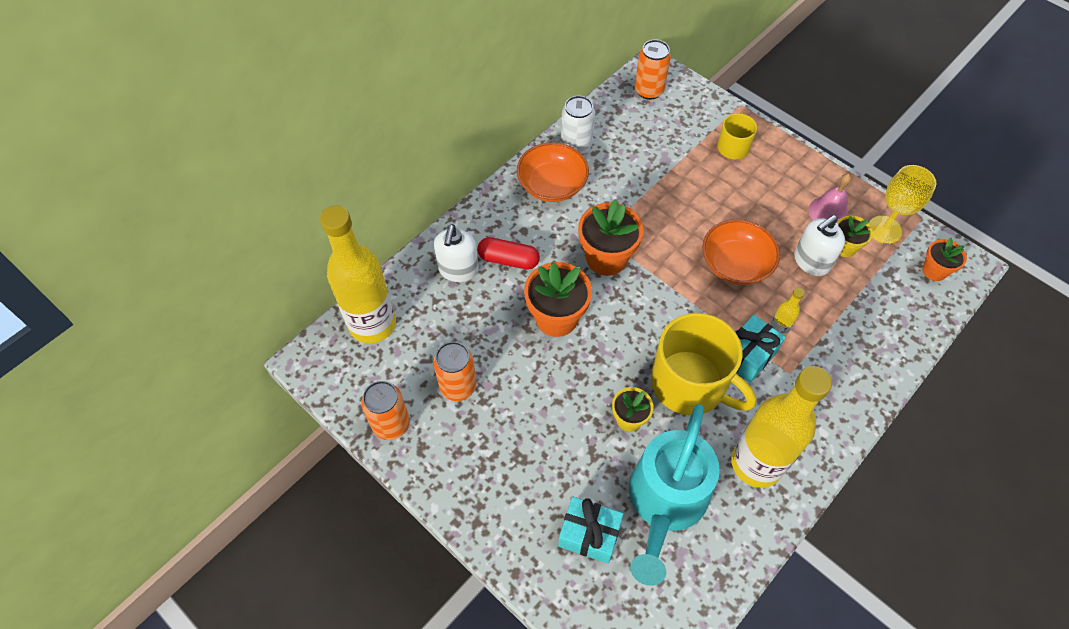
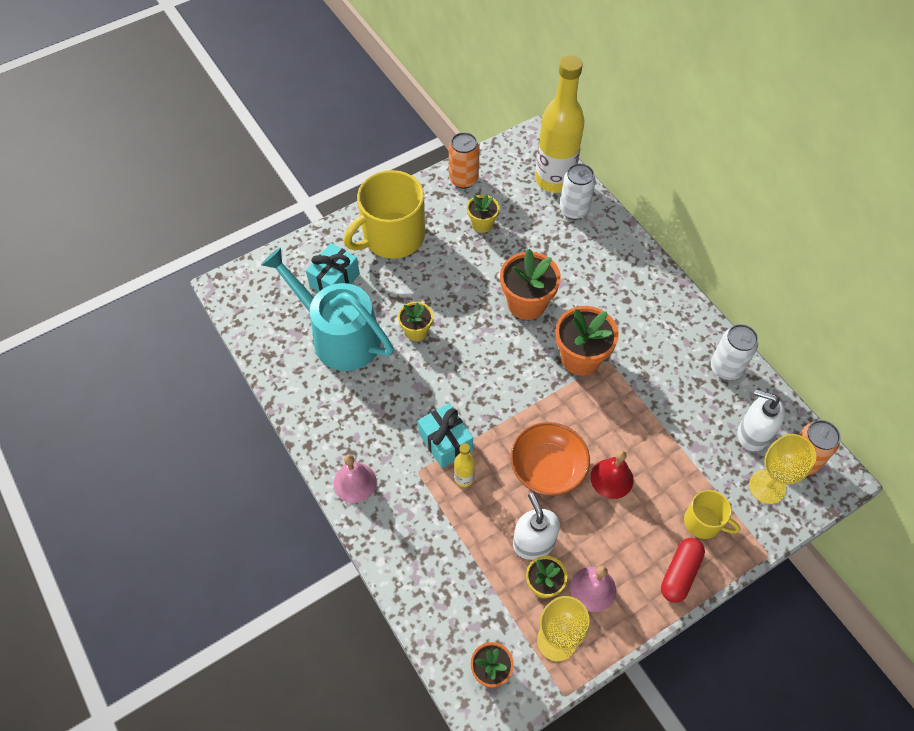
camera: 105 degrees right, 0 degrees up
(415, 296) = (574, 210): none -> white can
(458, 270) = (594, 244): white soap dispenser -> white soap dispenser (752, 434)
(458, 386) = (482, 224): orange can -> yellow flower pot
(508, 260) = (596, 282): red capsule -> red capsule (680, 573)
(552, 185) = (677, 335): orange bowl -> none
(682, 110) = (767, 487): none -> yellow goblet
(690, 384) = (433, 386): yellow mug -> yellow mug (392, 237)
(723, 214) = (612, 478): none -> red bell
(756, 463) = (345, 412): yellow bottle -> none
(828, 428) = (355, 482): none -> pink bell

